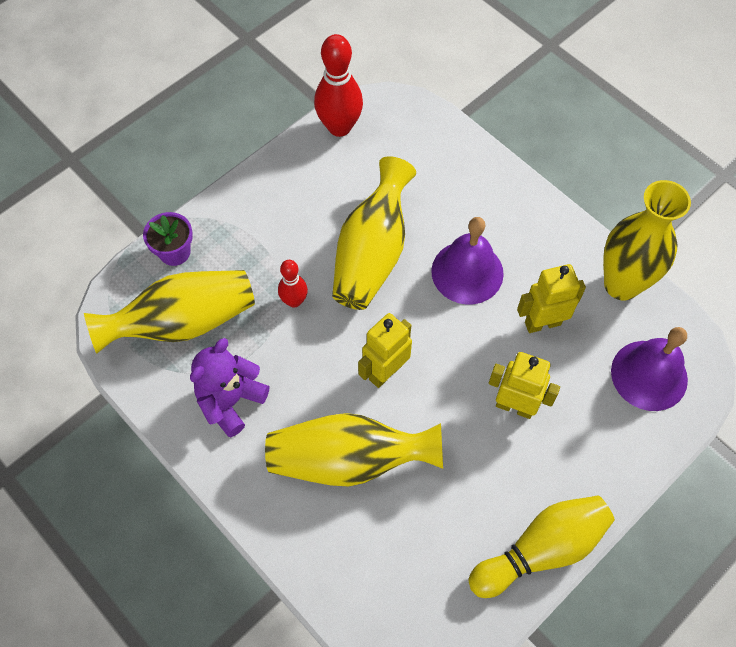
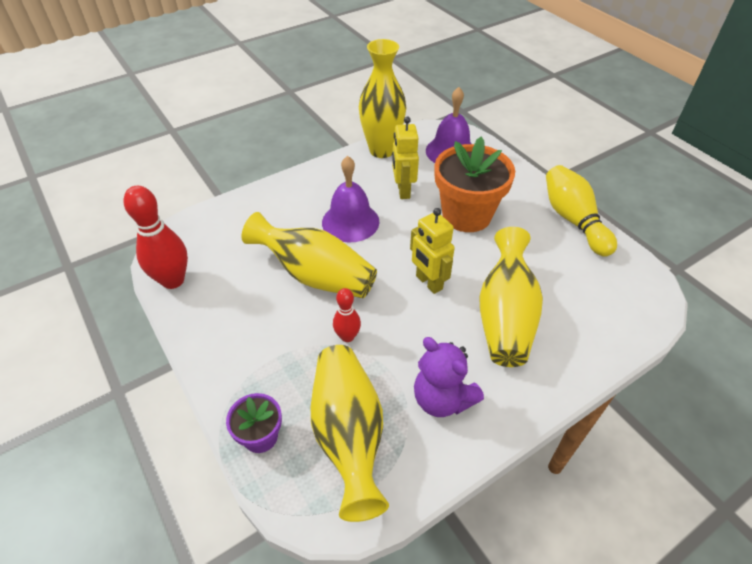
camera: 80 degrees left, 15 degrees down
(515, 406) = (466, 215): yellow robot -> orange flower pot

